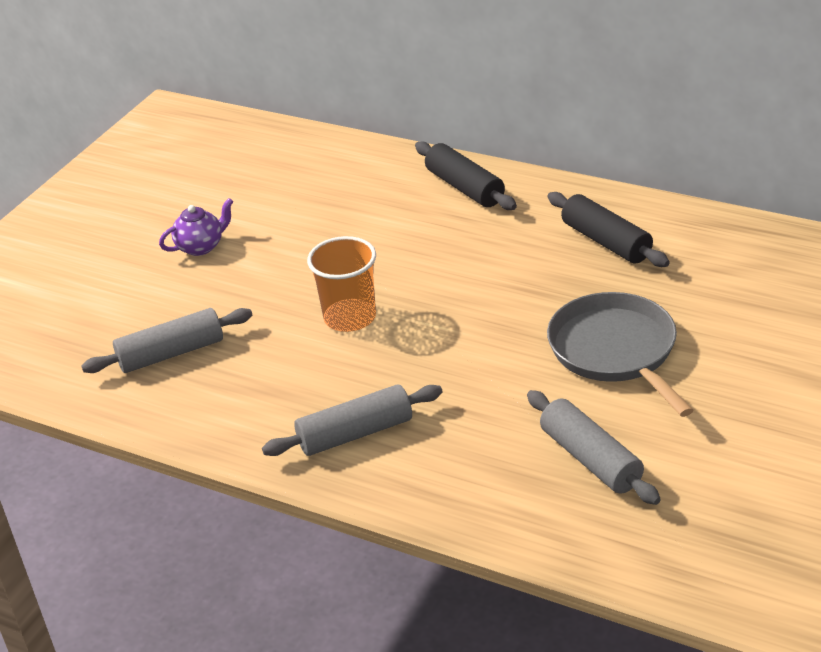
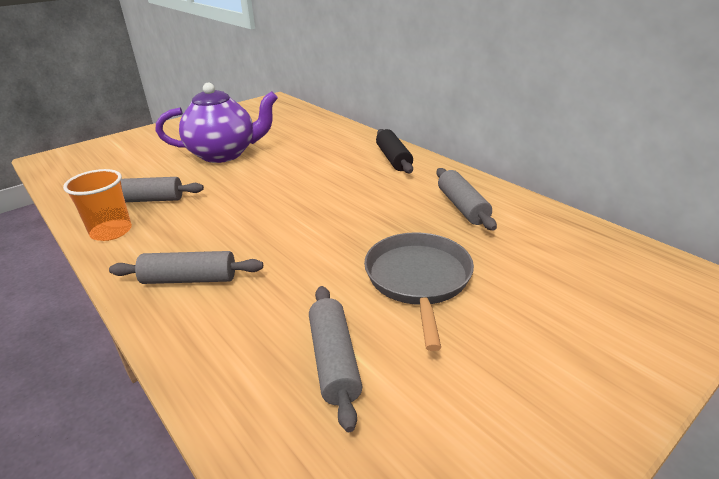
camera: 20 degrees right, 5 degrees down
(201, 247) = (224, 154): purple teapot -> purple teapot, size x2.28
(350, 317) = (262, 208): orange cup -> orange cup (111, 231)
(606, 241) = (462, 207): black rolling pin -> grey rolling pin

